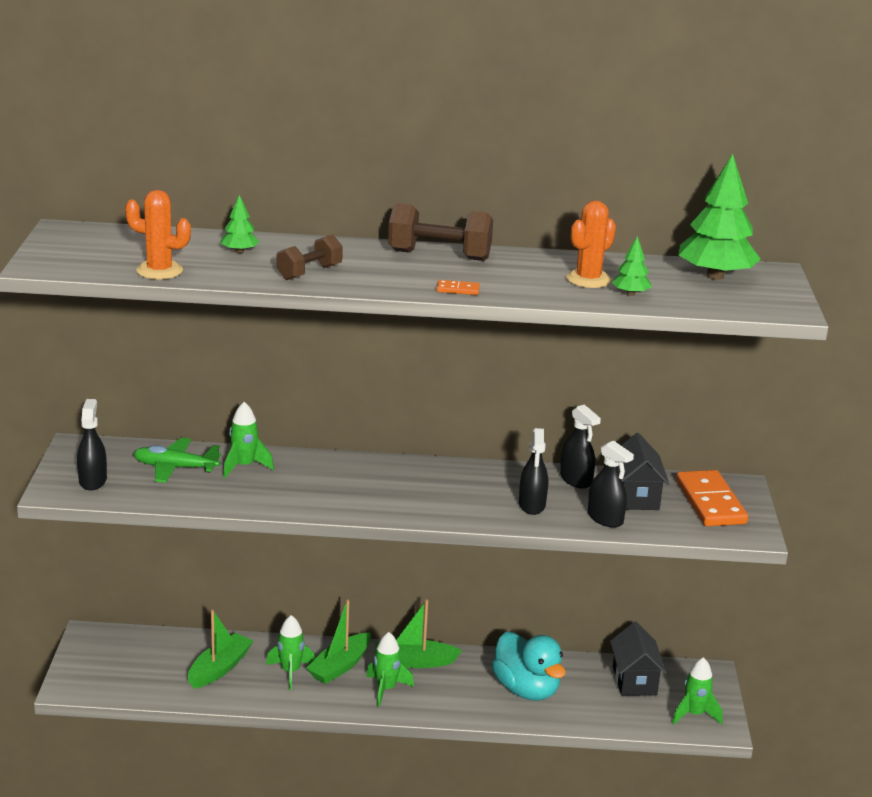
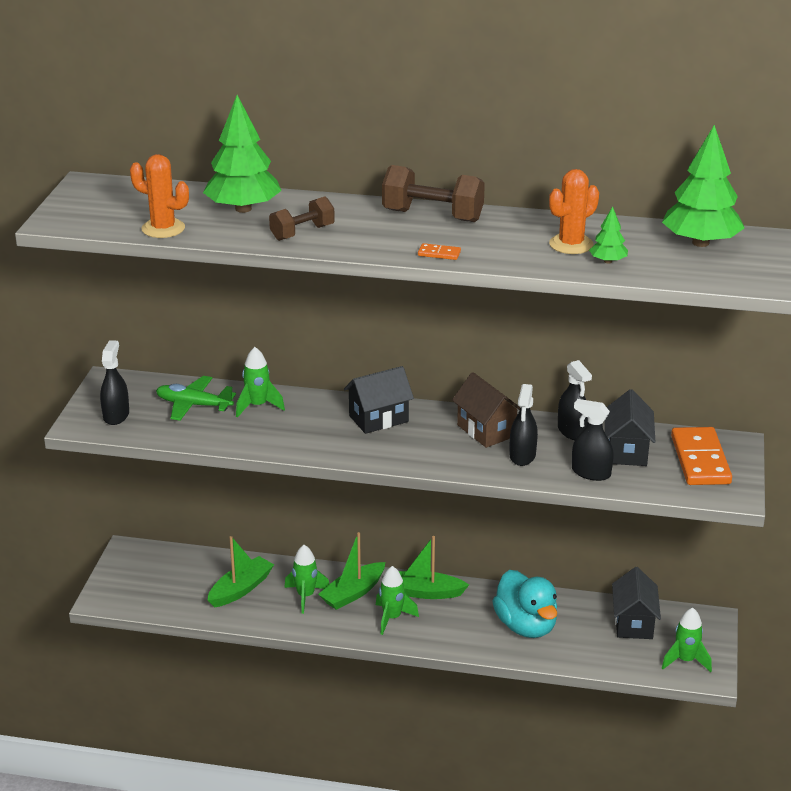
camera: 10 degrees right, 5 degrees up
(239, 251) = (243, 209): green tree -> green tree, size x2.12
(375, 474) = (378, 419): none -> black house
(489, 482) = (486, 431): none -> brown house
(605, 518) = (591, 473): black spray bottle -> black spray bottle turned 150 degrees clockwise

